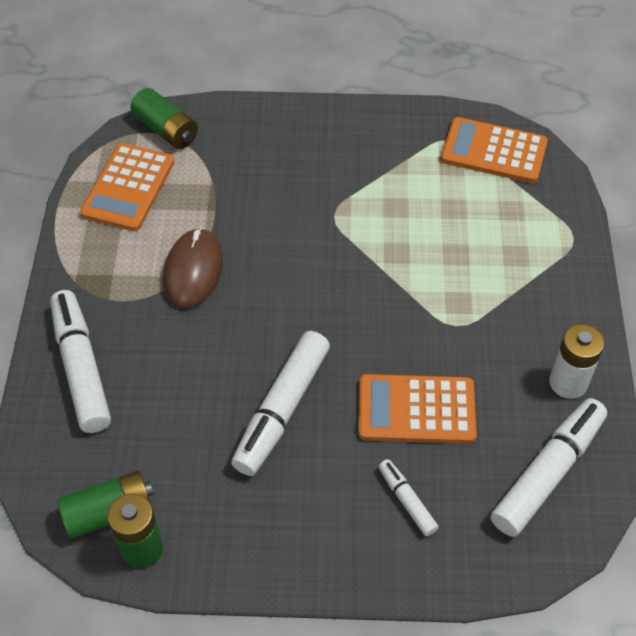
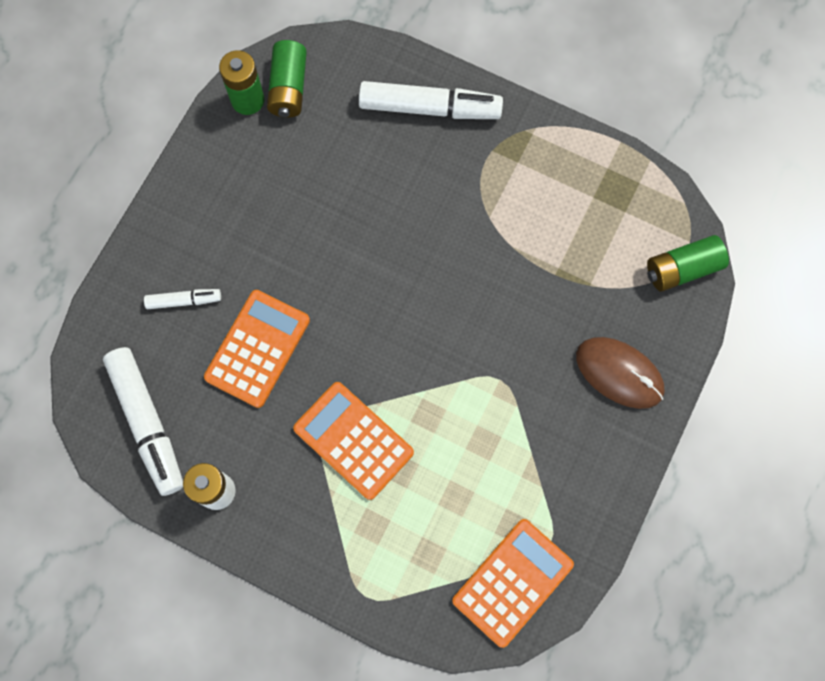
camera: 115 degrees right, 20 degrees up
(128, 188) = (617, 208): orange calculator -> orange calculator (353, 440)
(193, 271) = (490, 228): brown mouse -> brown mouse (619, 373)
(282, 409) = (313, 243): white marker -> none

